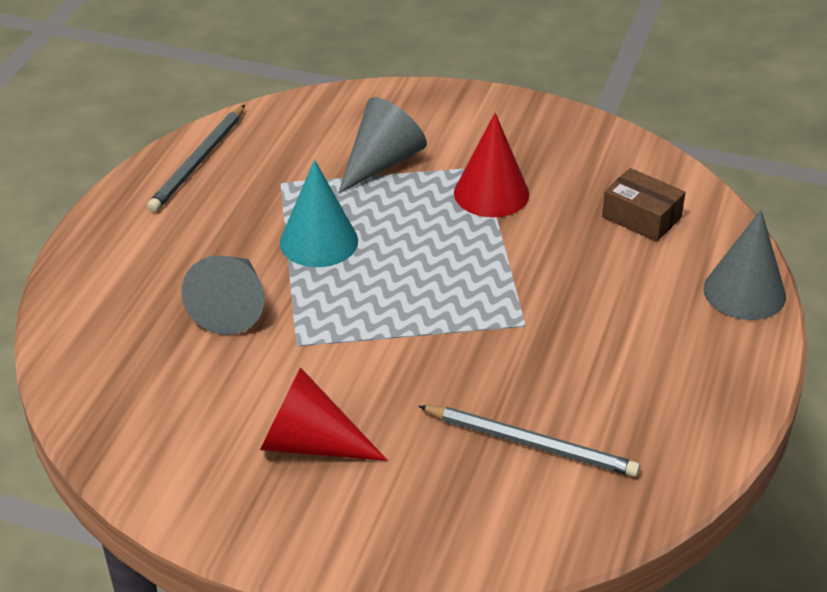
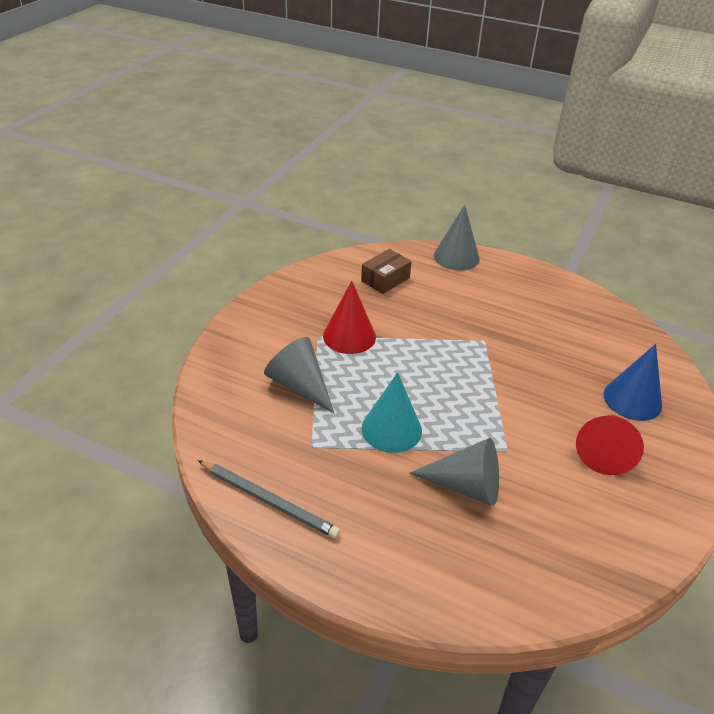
camera: 85 degrees left, 0 degrees up
(427, 488) = (632, 399): none -> blue cone
(531, 444) = (587, 352): grey pencil -> none

